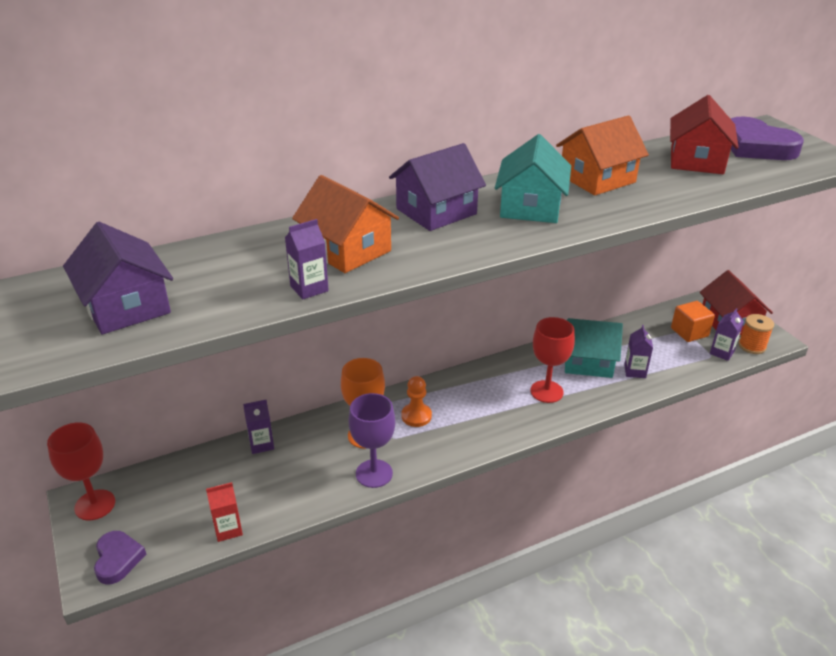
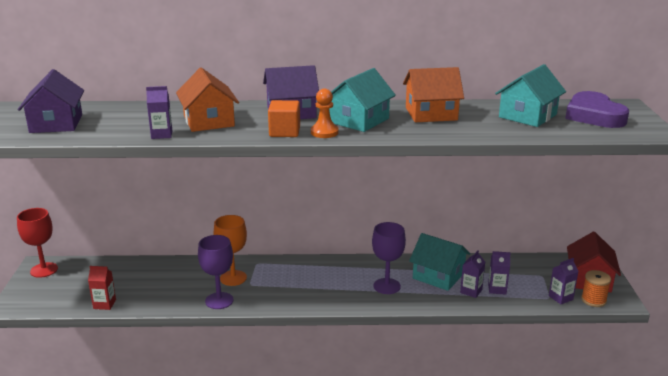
camera: 25 degrees right, 10 degrees down
(118, 559) = (32, 300): purple heart -> none
(261, 444) = (164, 265): purple carton -> purple carton (497, 289)
(416, 416) = (278, 276): orange pawn -> orange pawn (324, 132)
(546, 391) = (387, 286): red goblet -> purple goblet
(689, 332) = (545, 277): orange cube -> orange cube (284, 132)
(696, 160) = (527, 116): red house -> turquoise house

